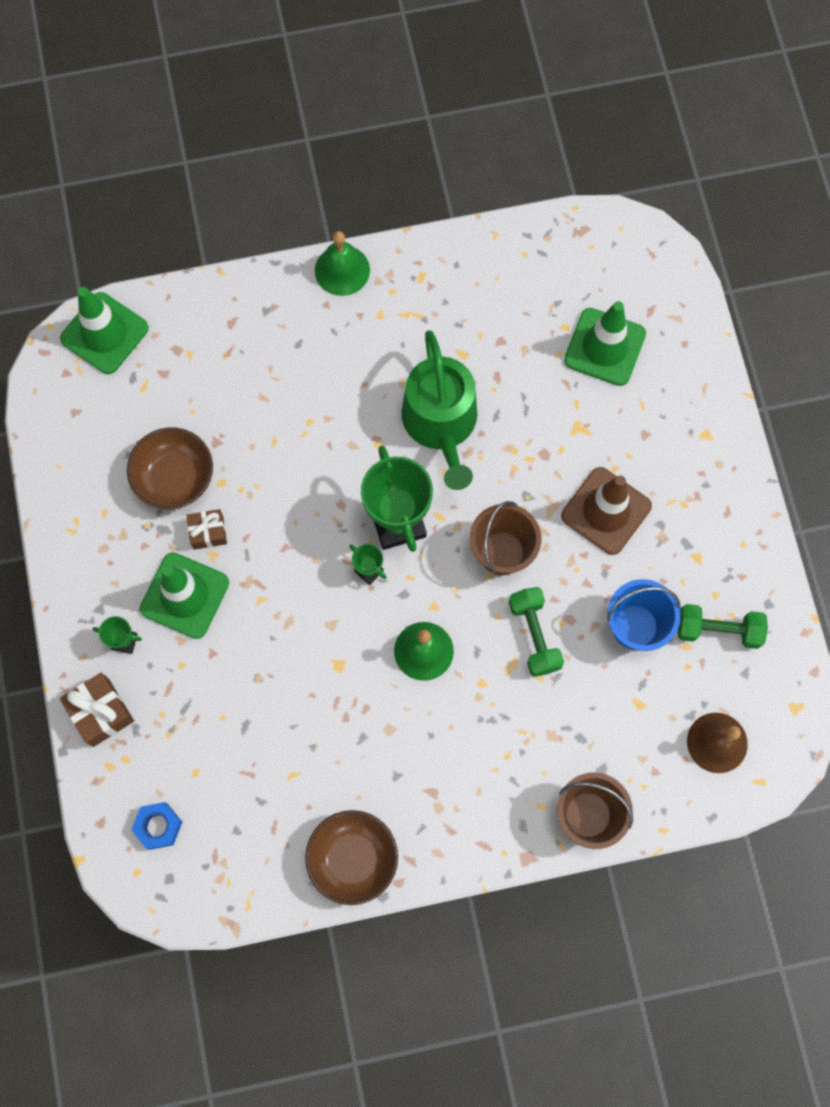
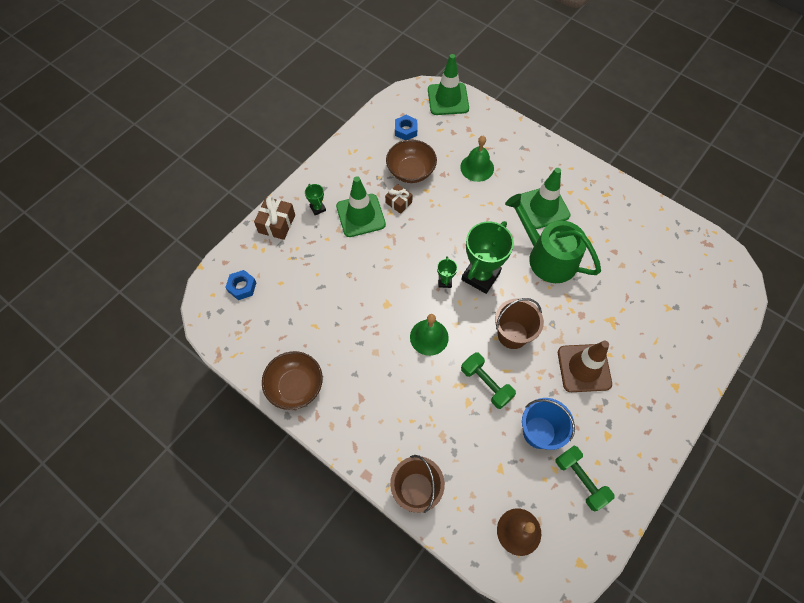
camera: 50 degrees right, 10 degrees down
(104, 430) = (406, 130): none -> blue nut
(342, 270) = (573, 161): green bell -> green bell (477, 167)
(441, 424) = (547, 257): green watering can -> green watering can turned 90 degrees clockwise
(534, 635) = (486, 384): green dumbbell -> green dumbbell turned 75 degrees counterclockwise
(604, 347) = (664, 300): green traffic cone -> green traffic cone (543, 207)

